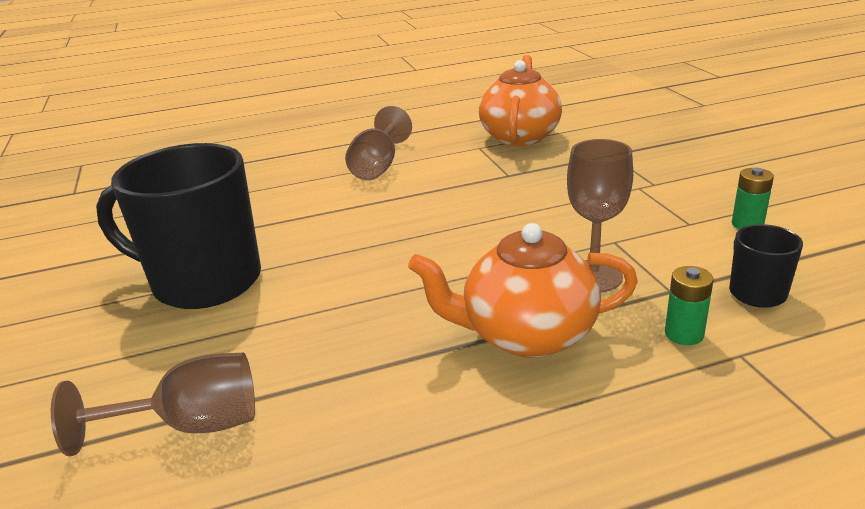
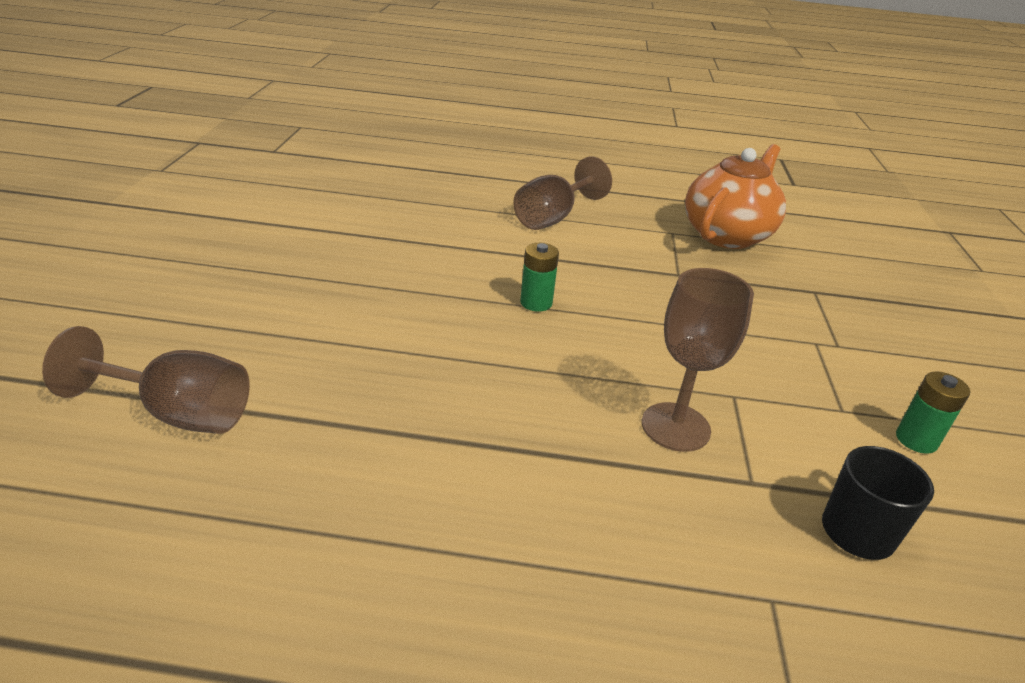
camera: 20 degrees right, 5 degrees up
(204, 281) = (303, 276): black mug -> none
(526, 335) = (548, 462): orange teapot -> none
(684, 334) = (723, 542): green battery -> green battery (536, 303)

